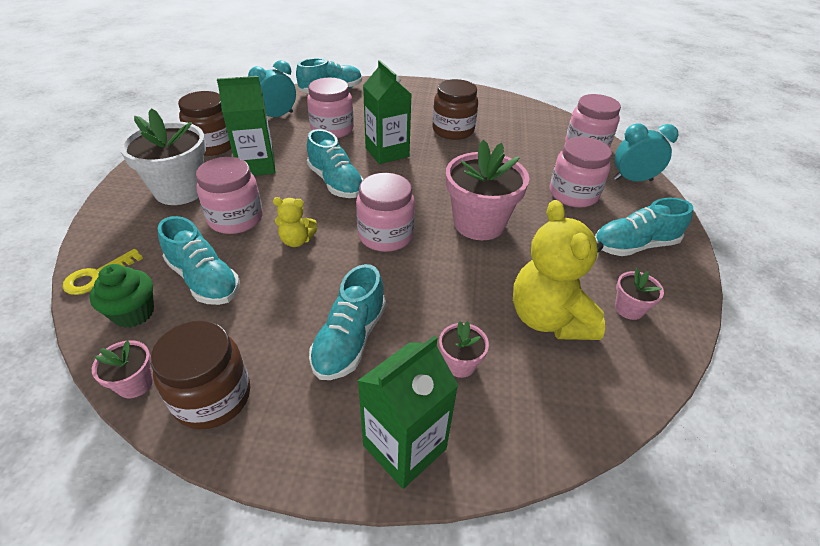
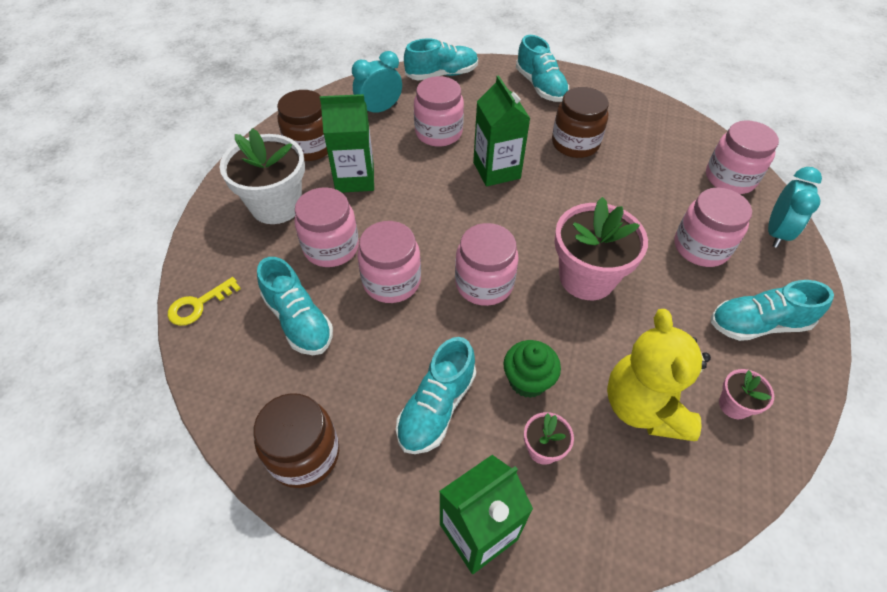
camera: 10 degrees right, 10 degrees up
(134, 313) = (233, 352): green cupcake -> green cupcake (528, 381)
(135, 383) = (235, 430): pink flower pot -> none
(296, 240) = (391, 281): yellow teddy bear -> pink jar
(336, 183) = (437, 208): turquoise shoe -> turquoise shoe (540, 86)
(632, 180) = (776, 232): turquoise clock -> turquoise clock turned 105 degrees clockwise

